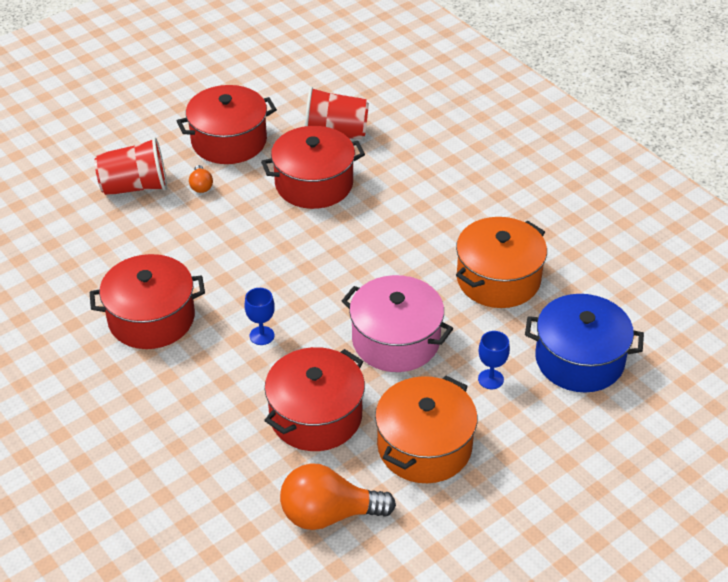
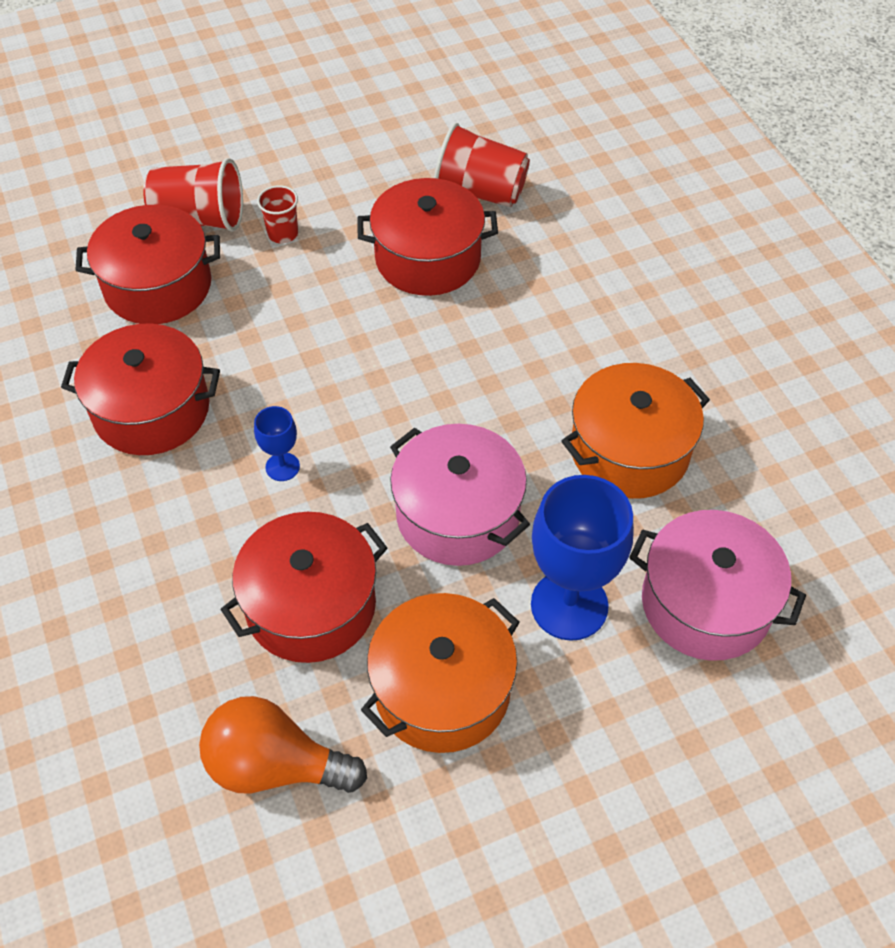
camera: 15 degrees right, 10 degrees up
(201, 186) = (283, 233): orange light bulb -> red cup
(229, 141) = (340, 177): red pot -> red pot (158, 286)
(490, 379) = (569, 605): blue goblet -> blue goblet, size x2.09
(579, 360) = (706, 603): blue pot -> pink pot

